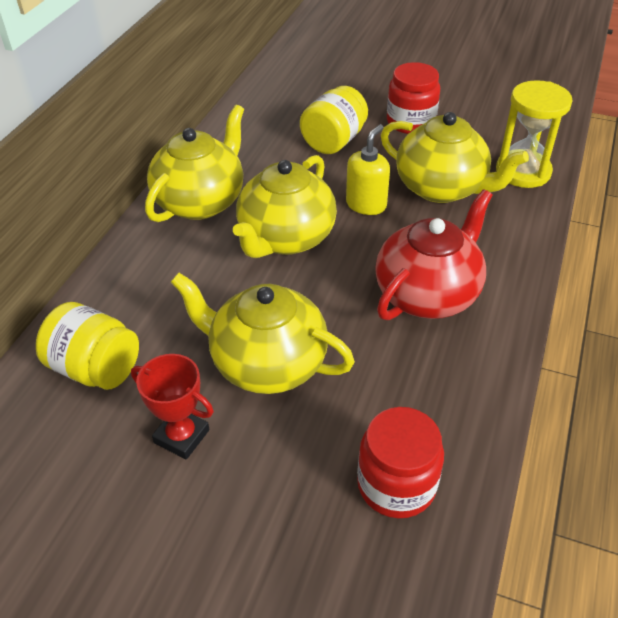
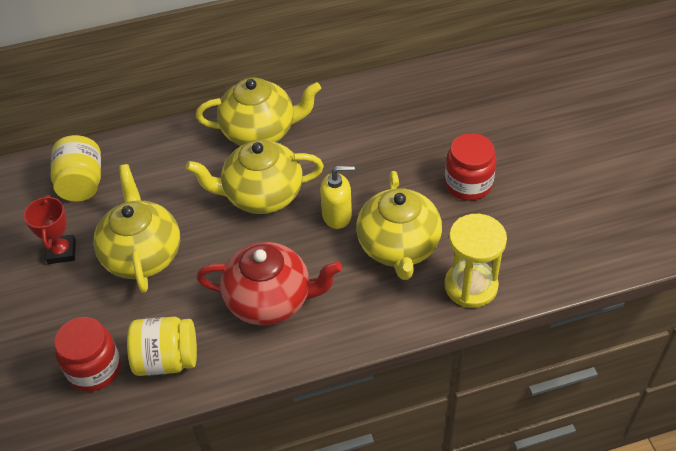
camera: 55 degrees right, 5 degrees up
(333, 141) = (395, 155): yellow jar -> yellow jar (167, 359)

